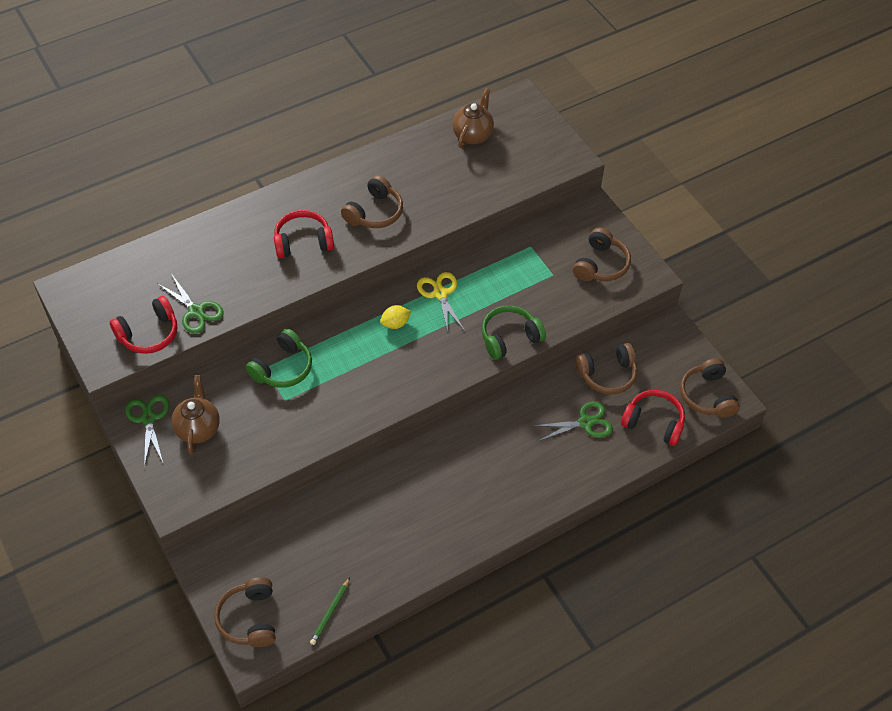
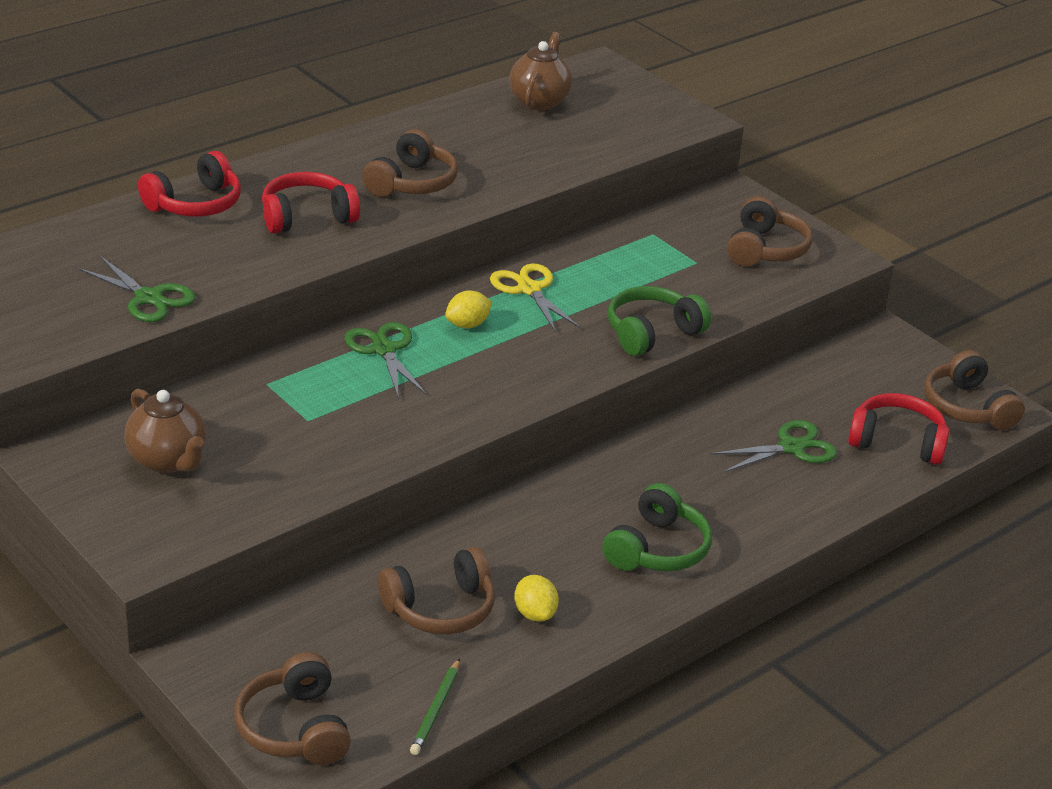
camera: 10 degrees left, 20 degrees down
(148, 418) = (80, 453): green scissors -> green scissors (384, 350)
(149, 334) = (74, 326): red headphones -> red headphones (195, 204)
(198, 428) = (168, 461): brown teapot -> brown teapot turned 150 degrees clockwise
(283, 368) = (296, 382): green headphones -> green headphones (657, 549)
(400, 545) = (535, 614): none -> yellow lemon
(607, 375) = (807, 391): brown headphones -> brown headphones (440, 608)

